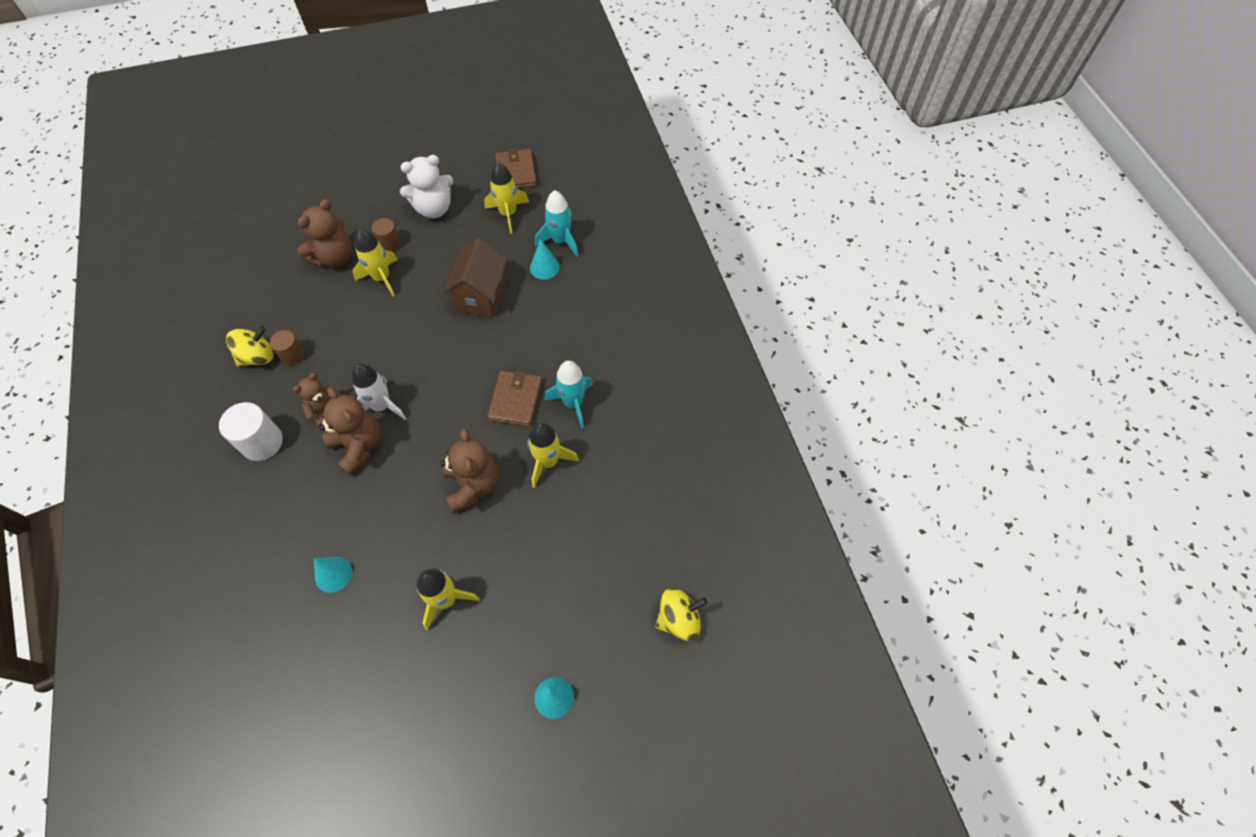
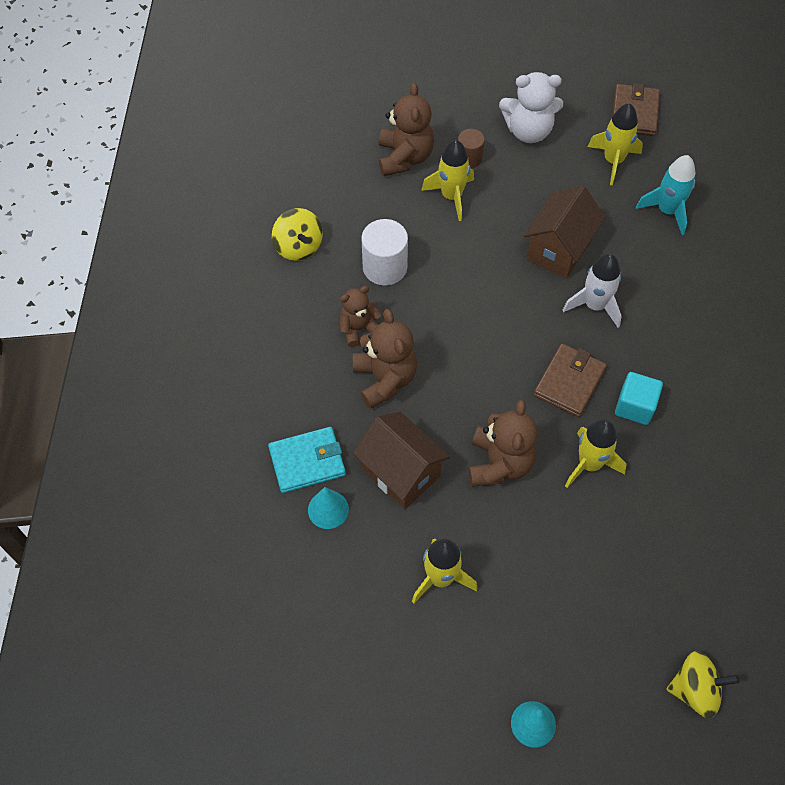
camera: 20 degrees right, 0 degrees up
(258, 357) = (298, 246): yellow spinning top -> yellow spinning top turned 75 degrees clockwise
(262, 442) = (283, 342): white cylinder -> white cylinder (385, 267)
(293, 355) = (336, 255): brown cylinder -> none
(305, 538) = (307, 461): none -> turquoise wallet
(335, 257) = (404, 157): brown teddy bear -> brown teddy bear turned 60 degrees counterclockwise
(382, 406) = (419, 342): white rocket -> white rocket (595, 306)
(390, 521) = (400, 473): none -> brown house
(544, 267) = (640, 237): turquoise cone -> none
(573, 403) = (635, 406): turquoise rocket -> turquoise cube

